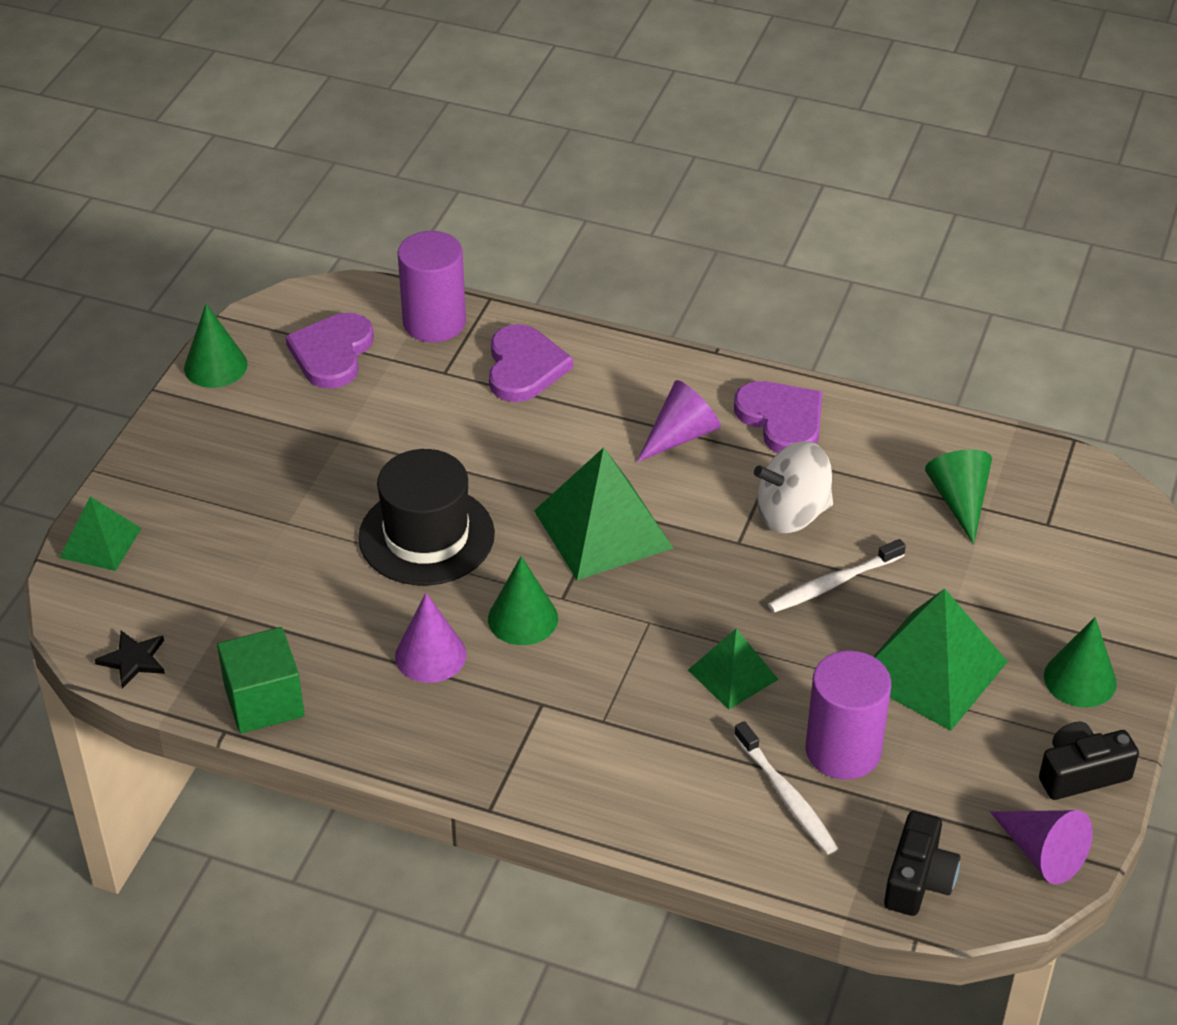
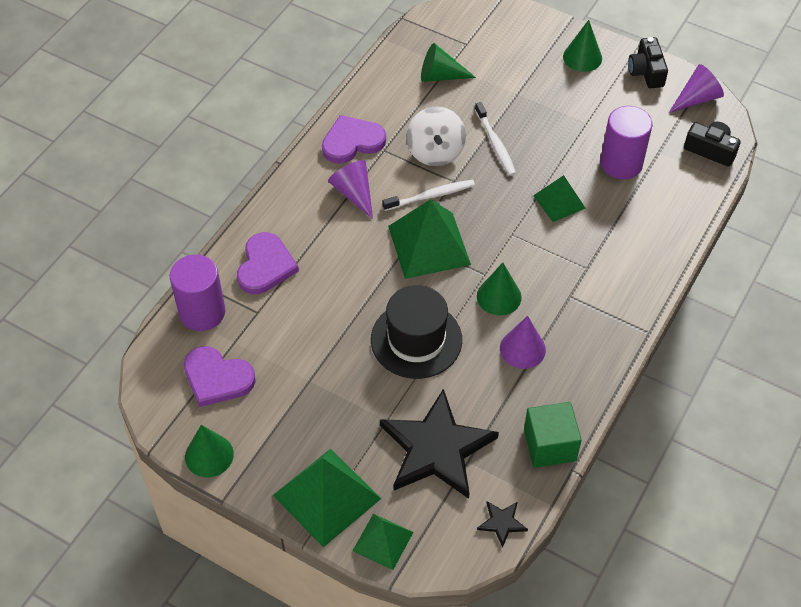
camera: 80 degrees left, 10 degrees up
(246, 578) = (436, 448): none -> black star
(524, 367) = (265, 266): purple heart -> purple heart turned 90 degrees clockwise
(786, 796) = (651, 193): white toothbrush -> white toothbrush (431, 196)
(931, 670) = (567, 115): green pyramid -> green pyramid (327, 496)

